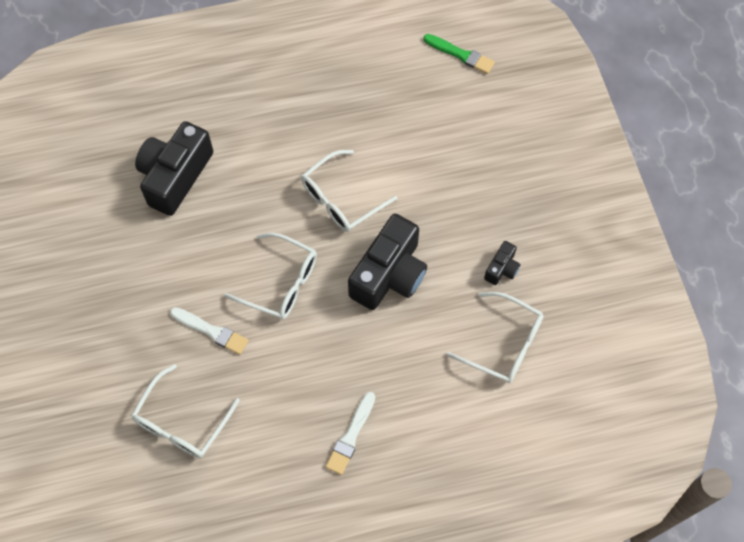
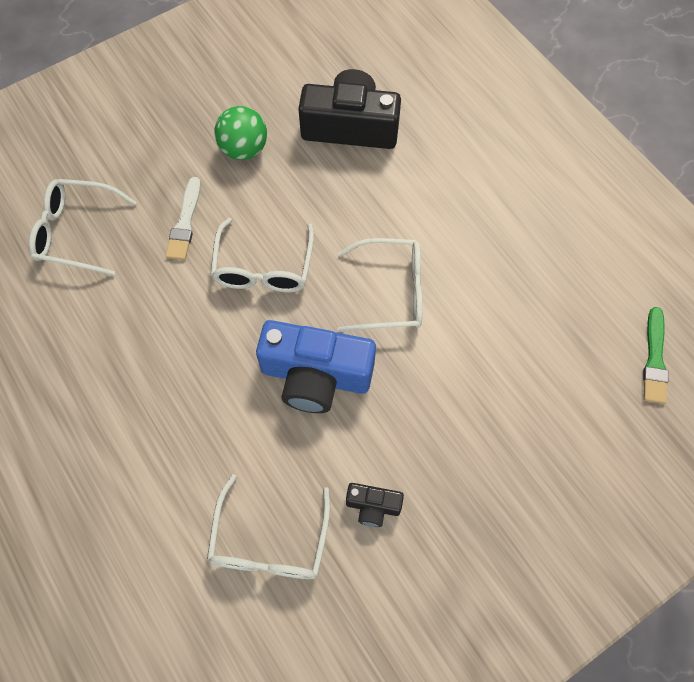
camera: 70 degrees right, 0 degrees up
(159, 264) = (244, 149): none -> green ball
(341, 199) = (391, 292): white glasses -> white glasses turned 150 degrees clockwise
(351, 436) = (102, 401): white brush -> none
(389, 274) = (315, 376): black camera -> blue camera

